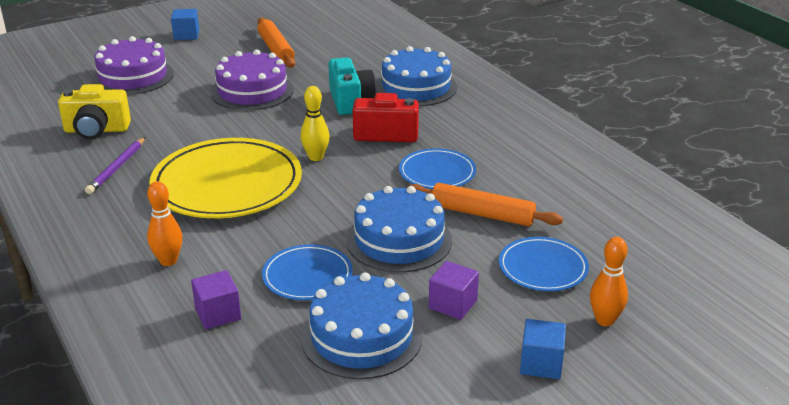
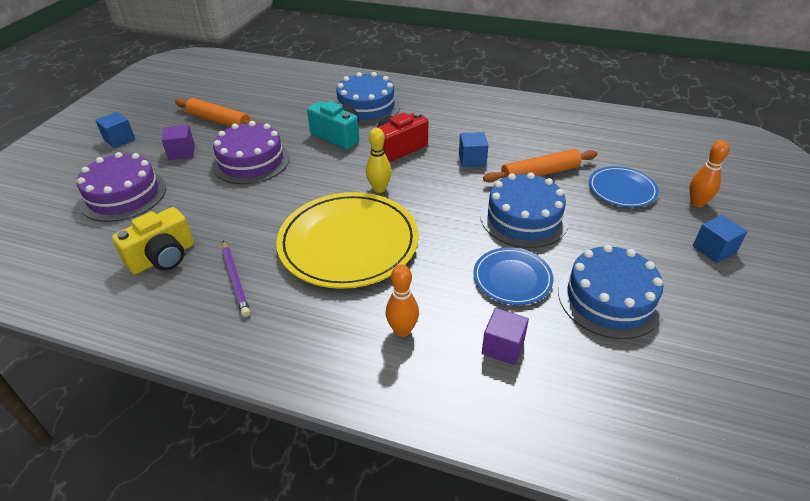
camera: 40 degrees left, 10 degrees up
(437, 172) = (472, 160): blue plate -> blue cube
(453, 304) = (618, 242): purple cube -> purple cube (182, 152)

